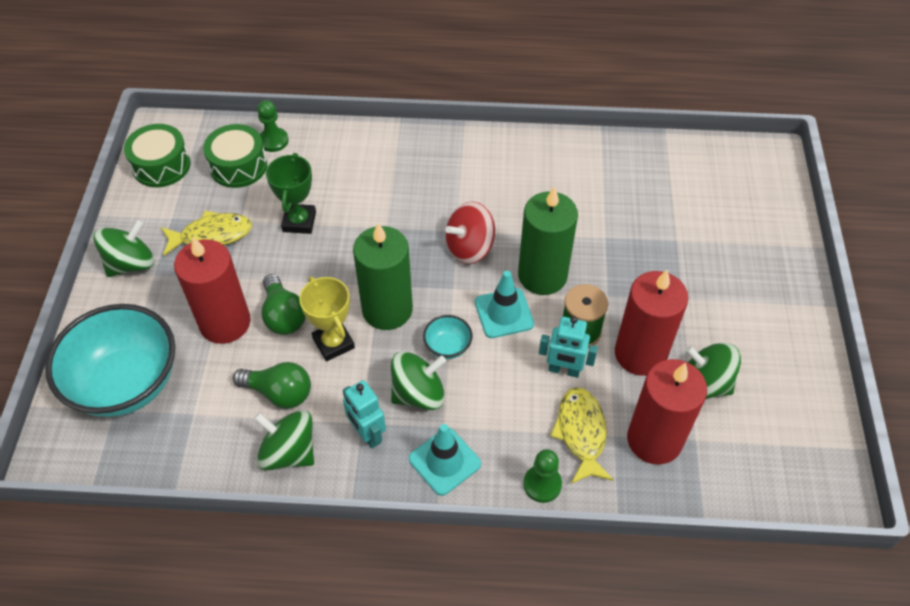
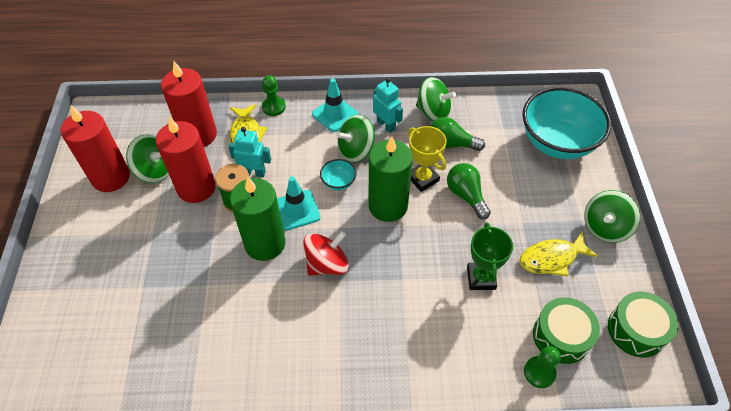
camera: 175 degrees right, 0 degrees up
(225, 323) = (508, 187): red candle -> red candle (111, 177)

